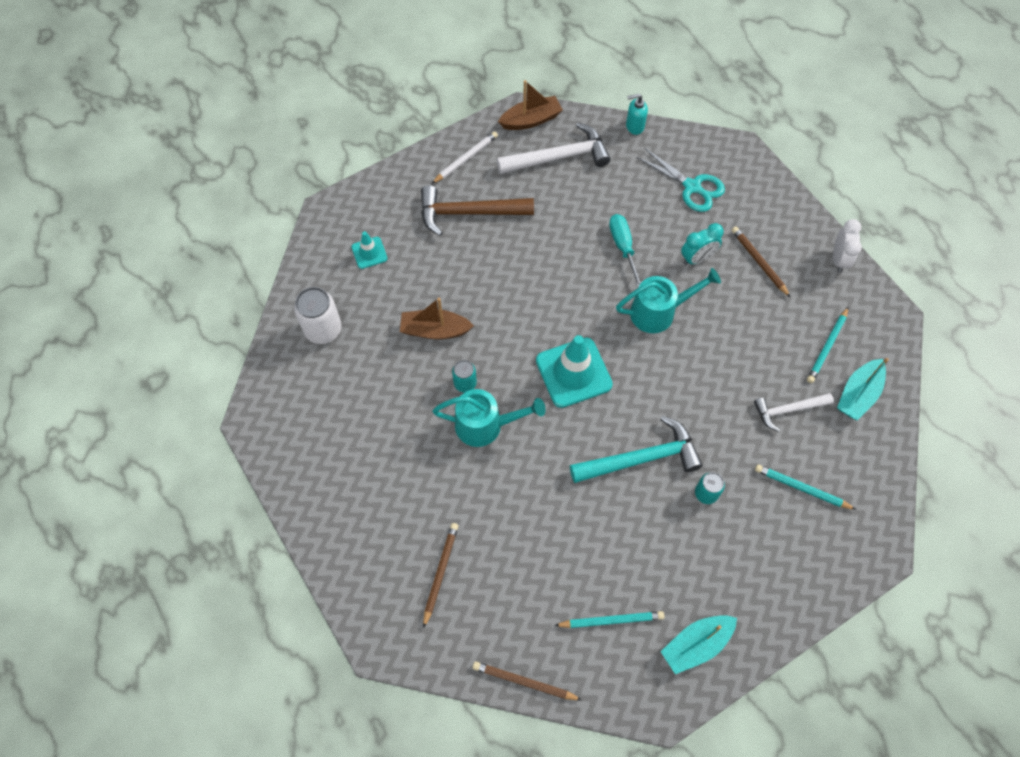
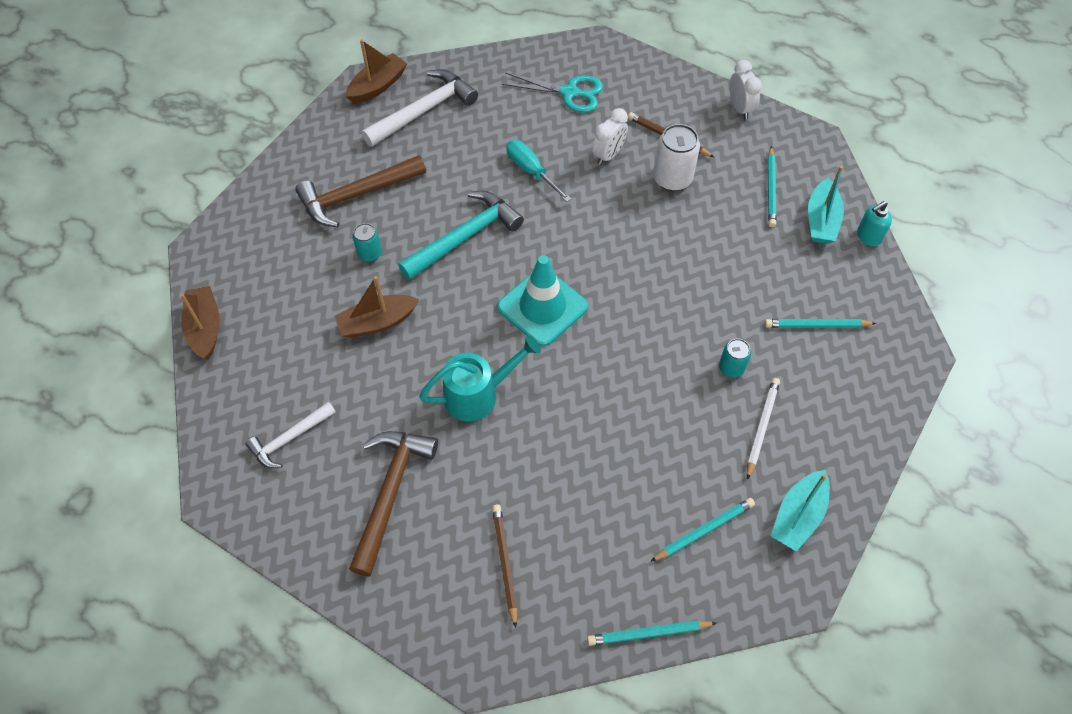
camera: 25 degrees left, 5 degrees down
(302, 280) = (205, 328): none -> brown boat
(323, 329) = (253, 369): white can -> white can (672, 178)
(369, 253) = (267, 273): turquoise traffic cone -> none
(380, 476) = (390, 493): none -> brown hammer
(465, 383) = (435, 362): turquoise can -> turquoise can (370, 253)
(466, 159) = (327, 145): white pencil -> white pencil (761, 427)
(524, 682) = (648, 633): brown pencil -> turquoise pencil
(634, 126) = (485, 57): turquoise soap dispenser -> turquoise soap dispenser (868, 236)
(641, 458) = (652, 361): turquoise hammer -> turquoise hammer (465, 237)
(659, 312) = (597, 217): turquoise watering can -> none
(697, 258) = (608, 155): turquoise clock -> white clock
(788, 410) = (766, 259): white hammer -> white hammer (289, 439)

